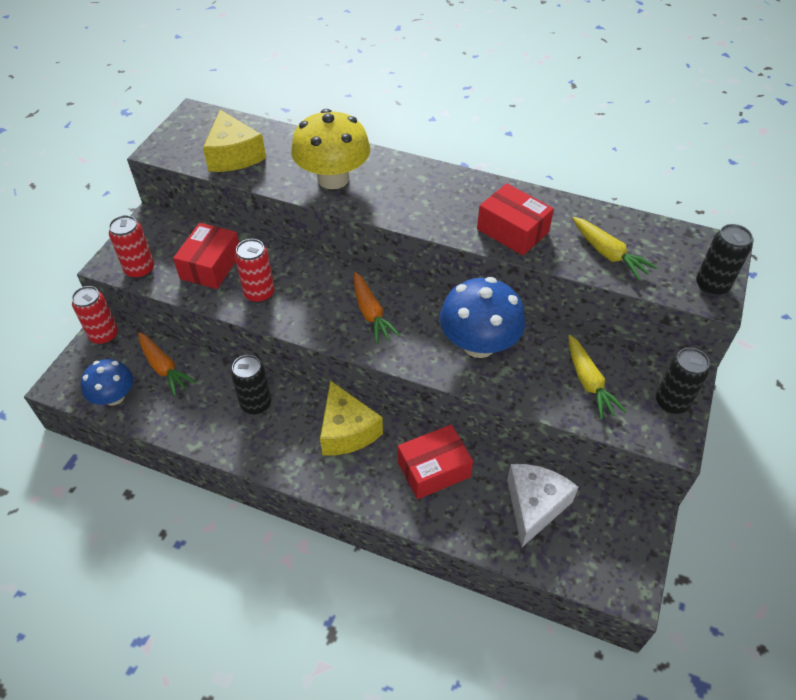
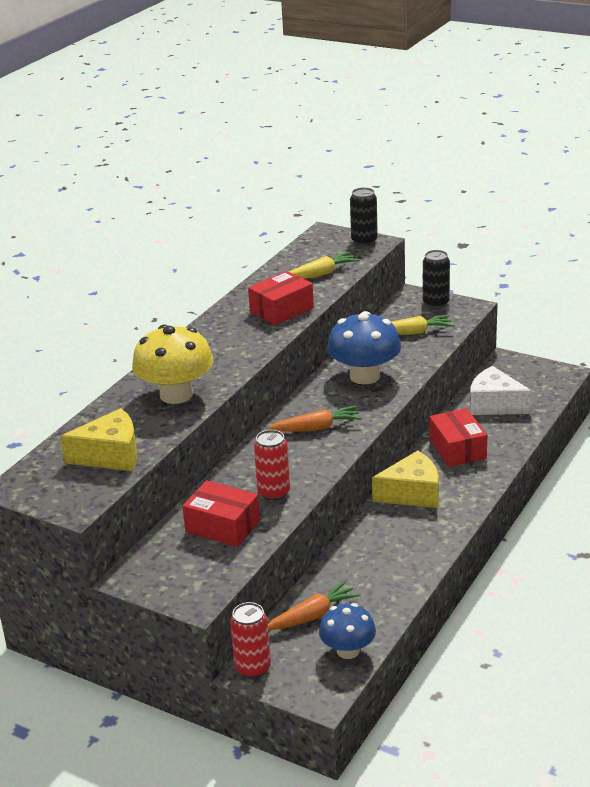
camera: 80 degrees left, 20 degrees down
(140, 270) = (214, 577): red can -> none
(256, 404) = (373, 548): black can -> none

